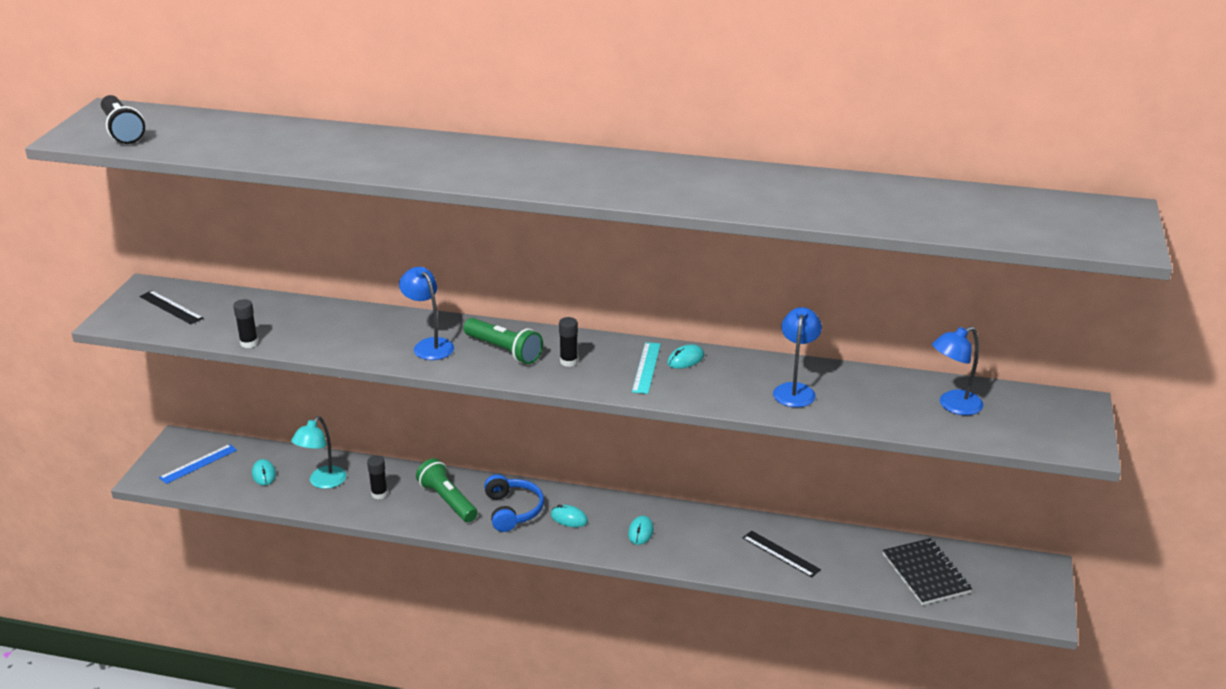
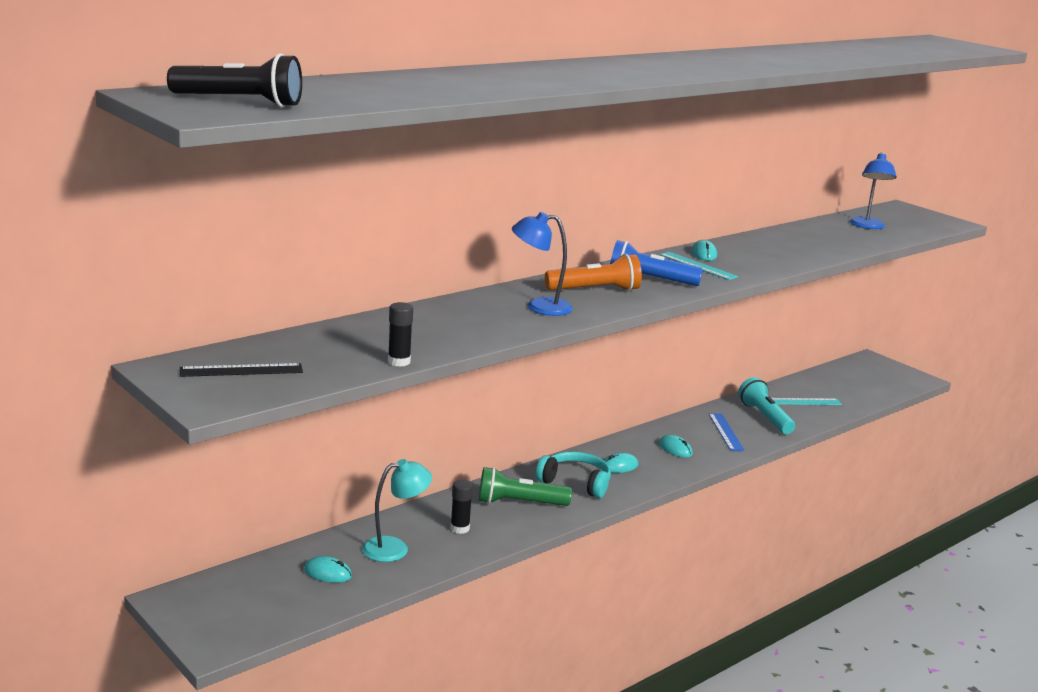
camera: 55 degrees left, 10 degrees down
(198, 464) = (242, 603): blue ruler -> blue ruler (725, 432)
(323, 482) = (395, 548): turquoise lamp -> turquoise lamp turned 90 degrees counterclockwise
(504, 350) = (595, 290): green flashlight -> orange flashlight
(512, 510) = (575, 483): blue headphones -> turquoise headphones
(569, 361) = (649, 280): black glue stick -> blue flashlight
(781, 554) = (764, 417): black ruler -> turquoise flashlight
(795, 390) = (793, 246): blue lamp -> none
(855, 563) = (803, 401): none -> turquoise ruler
(925, 573) = (840, 388): black notebook -> none

